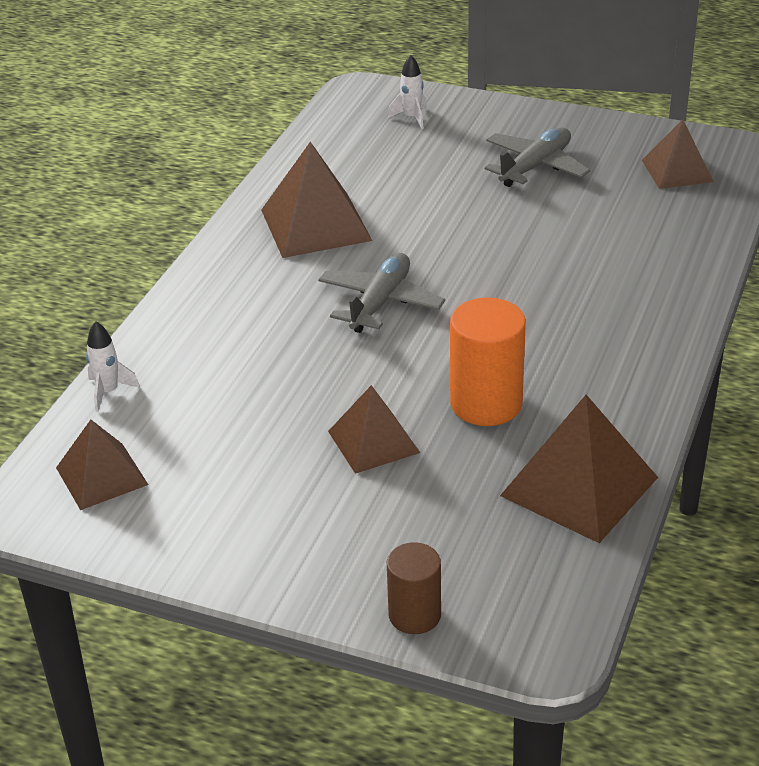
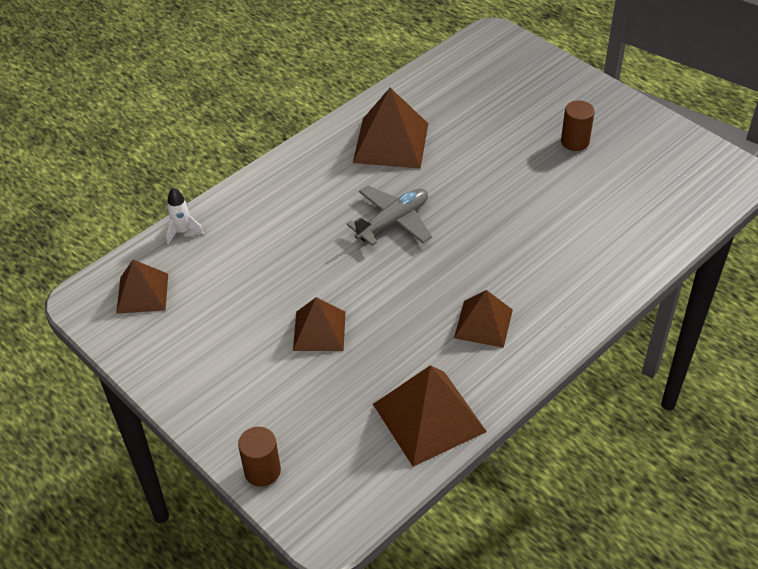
camera: 25 degrees right, 10 degrees up
(411, 118) = (514, 71): white rocket -> none
(486, 403) = (410, 328): orange cylinder -> none
(535, 167) = (575, 142): grey plane -> brown cylinder
(677, 171) = (678, 178): brown pyramid -> brown pyramid (483, 323)

